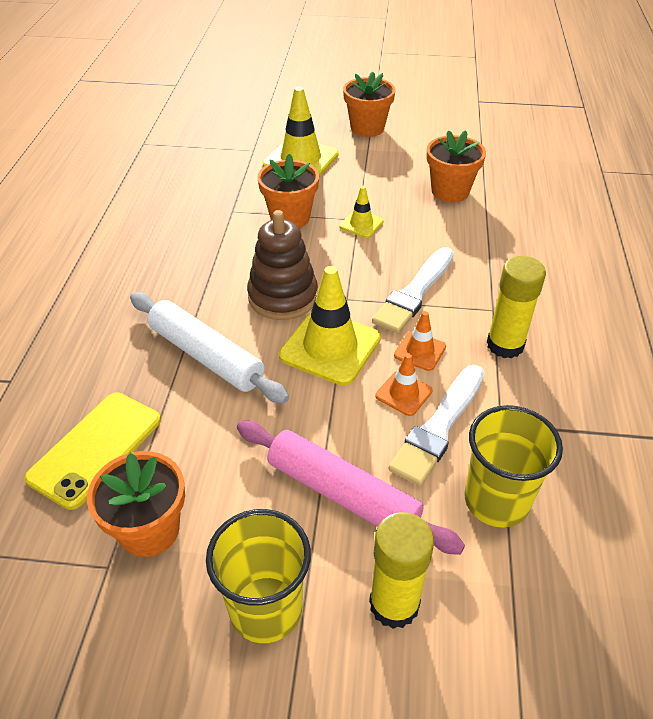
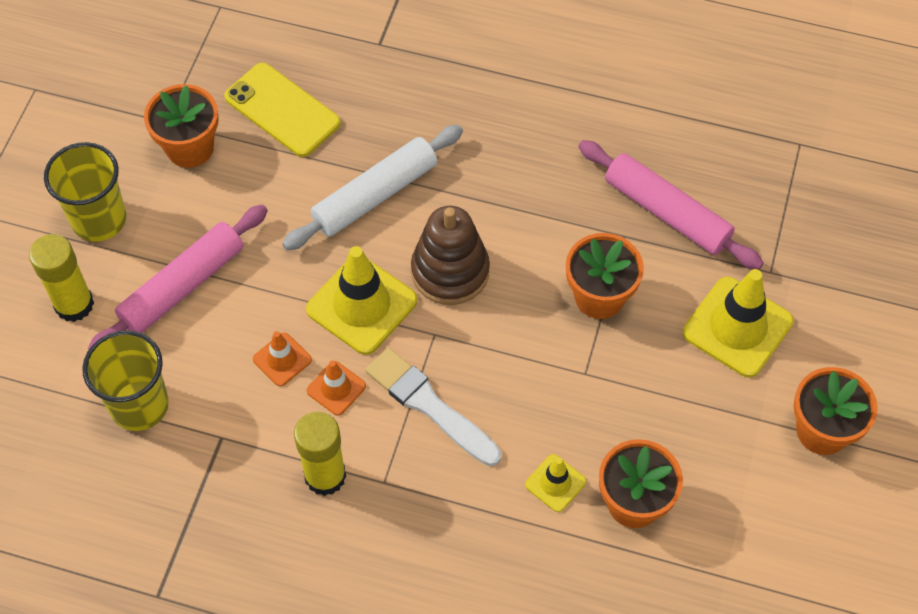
camera: 100 degrees right, 15 degrees up
(208, 193) = (667, 212): none -> pink rolling pin
(361, 224) = (573, 375): yellow traffic cone -> yellow traffic cone (555, 483)
(439, 427) = (232, 380): white brush -> none

